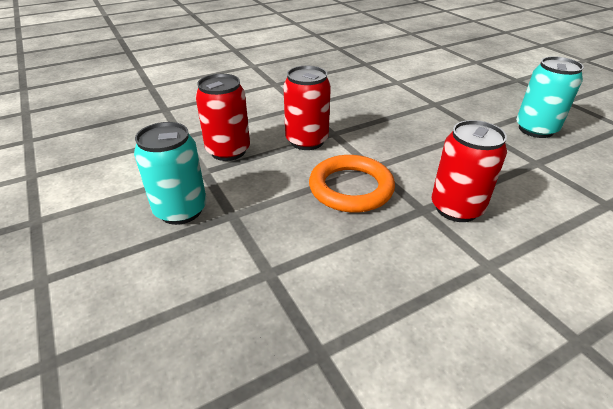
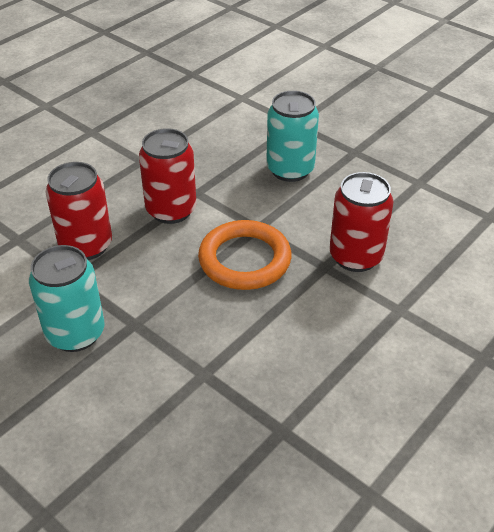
camera: 20 degrees left, 5 degrees up
(535, 129) = (410, 138): turquoise can -> turquoise can (290, 170)

